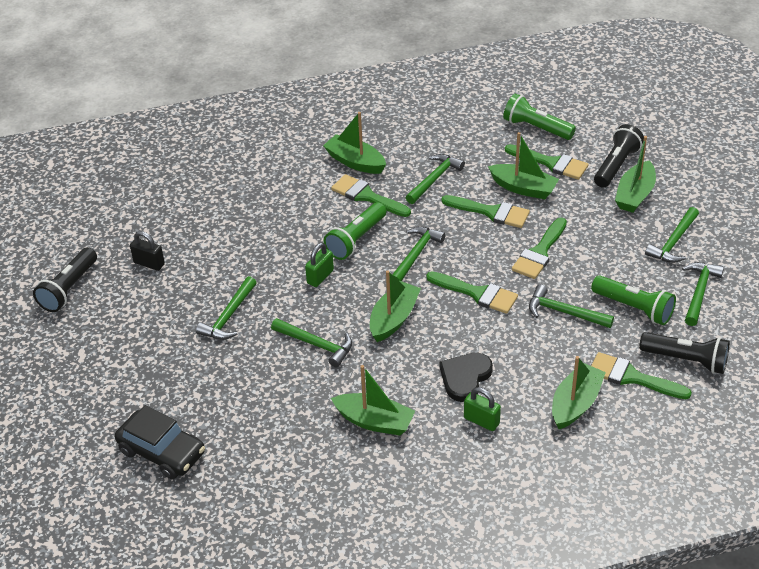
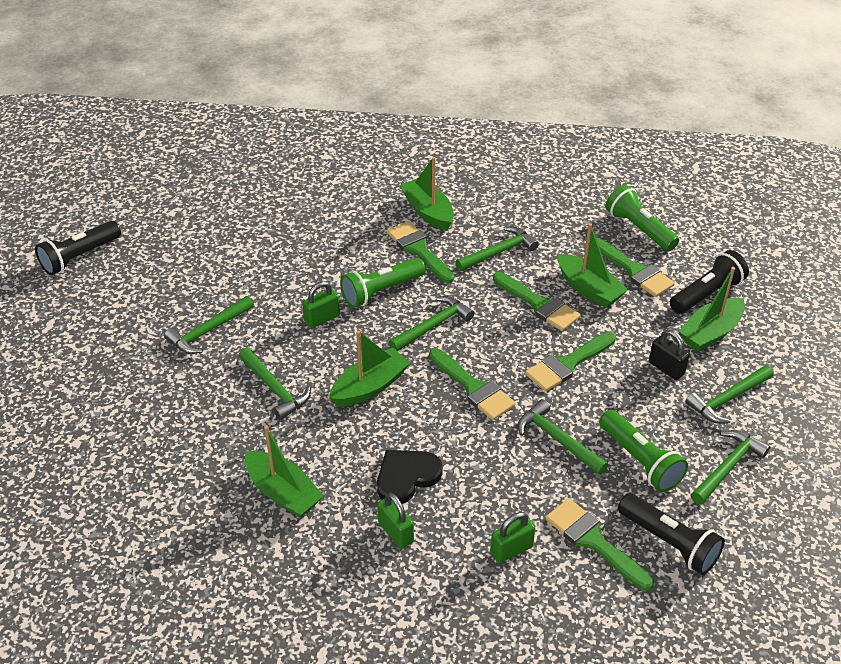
camera: 20 degrees right, 0 degrees up
(149, 263) = (167, 255): black padlock -> black padlock (666, 368)
(162, 452) = (57, 450): black car -> none
(575, 403) = (511, 549): green boat -> green padlock

